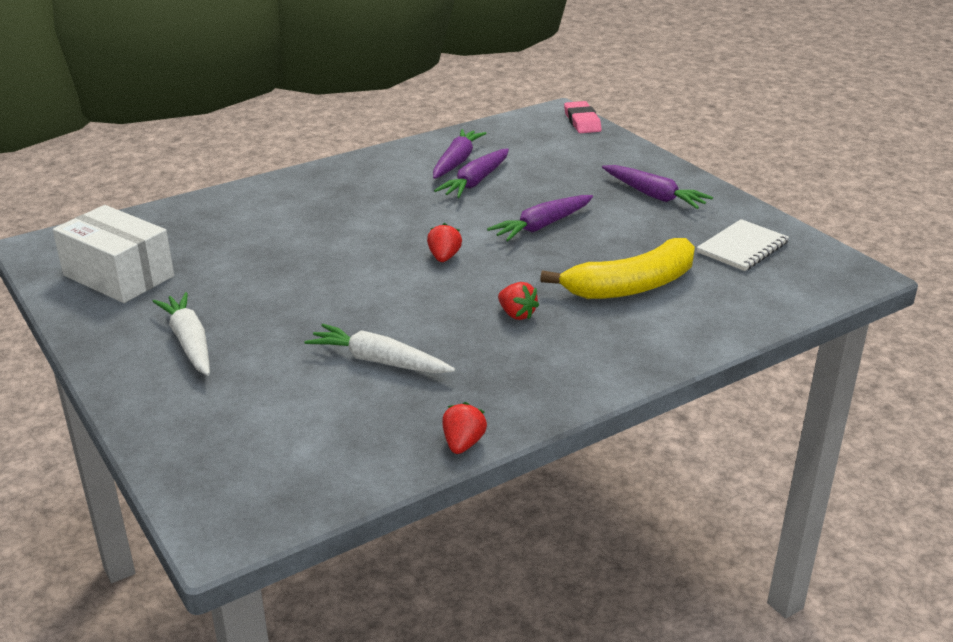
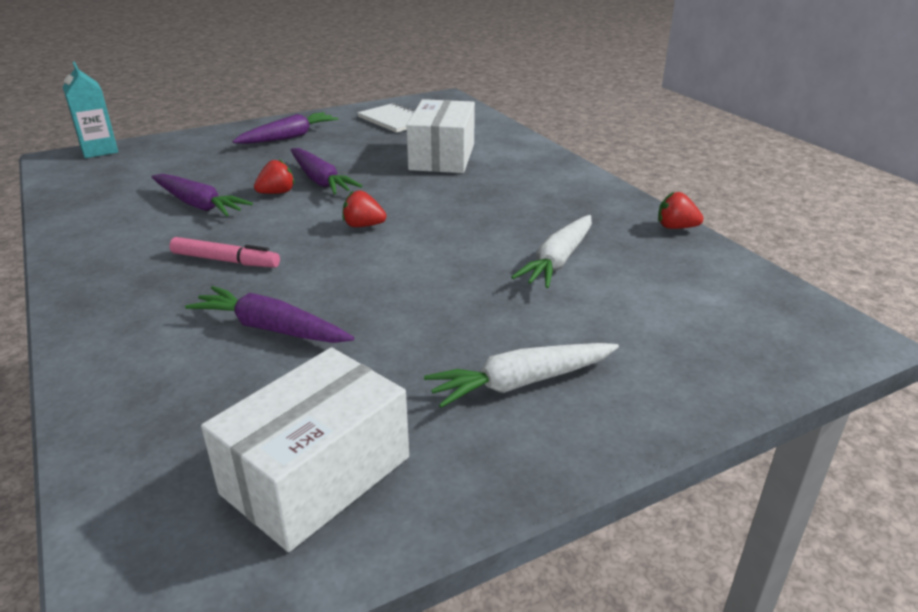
camera: 85 degrees left, 0 degrees up
(375, 209) = (225, 261): none -> pink marker
(456, 162) = (136, 212): purple carrot -> purple carrot (271, 328)
(516, 314) = (480, 199): red strawberry -> red strawberry (277, 193)
(582, 122) = (99, 150): pink eraser -> turquoise carton
(631, 286) = (442, 157): yellow banana -> white box

